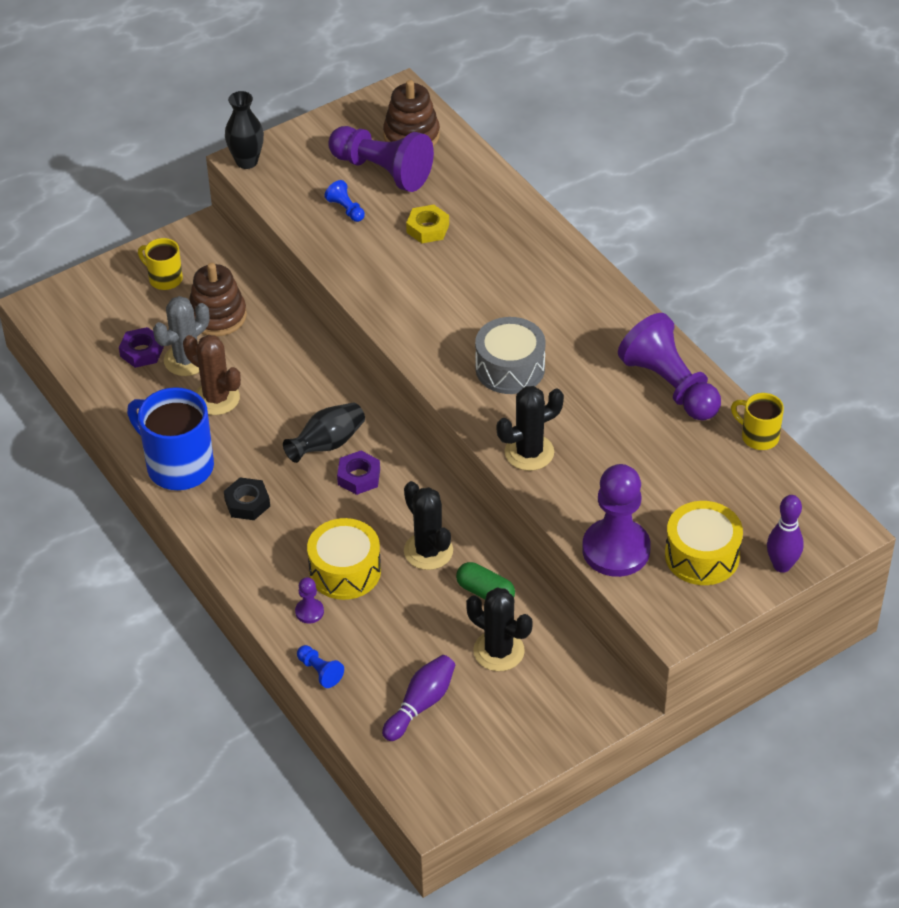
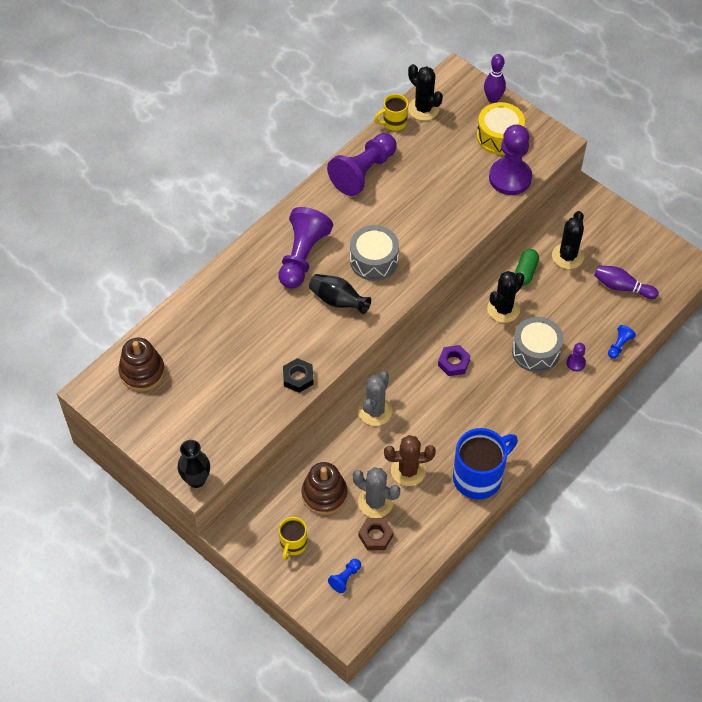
camera: 105 degrees left, 10 degrees up
(142, 352) = (375, 536): purple nut -> brown nut
(178, 465) = (479, 477): blue mug -> blue mug turned 150 degrees counterclockwise
(216, 398) = (408, 470): brown cactus -> brown cactus turned 60 degrees clockwise
(247, 503) = (498, 423): black nut -> black nut (298, 378)
(315, 383) = (375, 411): none -> grey cactus
(327, 444) = (430, 389): black vase -> black vase (338, 301)
(345, 571) = (536, 351): yellow drum -> grey drum
(346, 209) = (237, 396): blue pawn -> blue pawn (345, 578)
(382, 171) = (188, 382): purple pawn -> purple pawn (302, 256)
(428, 228) = (246, 338): yellow nut -> none
(529, 452) = (446, 235): black cactus -> black cactus (423, 109)
(758, 436) = (393, 122): yellow mug -> yellow mug turned 45 degrees clockwise

